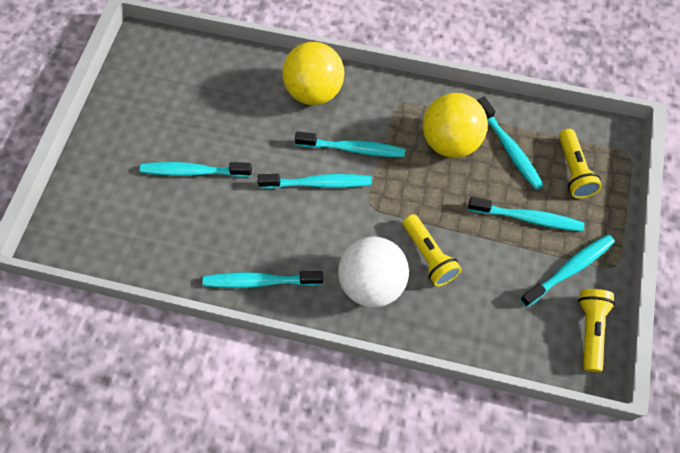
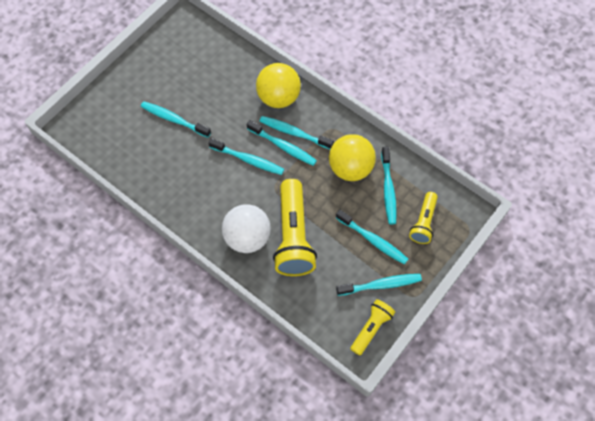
camera: 25 degrees right, 0 degrees up
(260, 281) = (179, 206): turquoise toothbrush -> turquoise toothbrush (294, 133)
(429, 256) = (293, 236): yellow flashlight -> yellow flashlight, size x1.80

